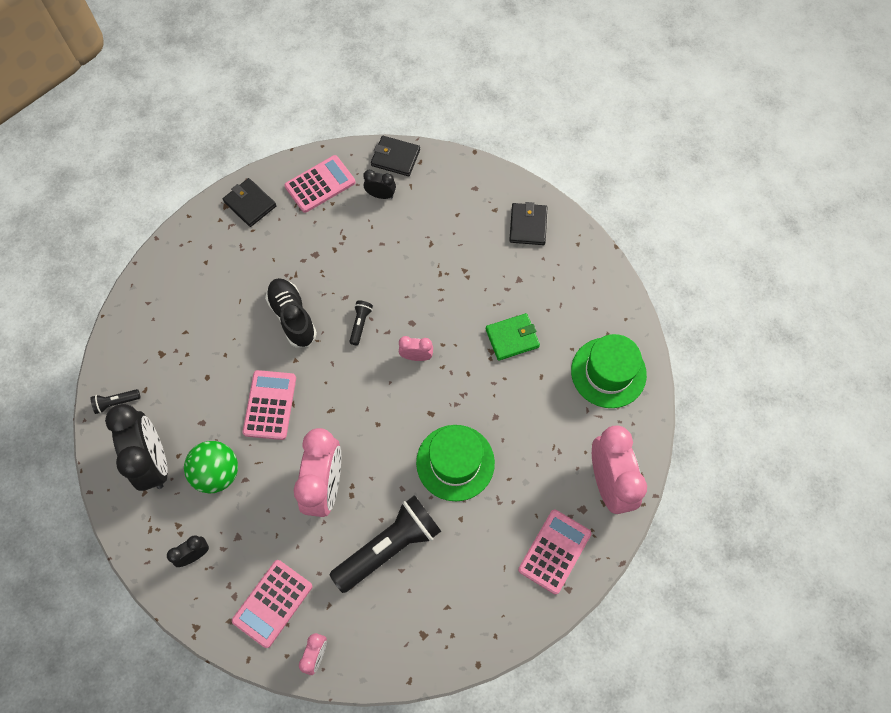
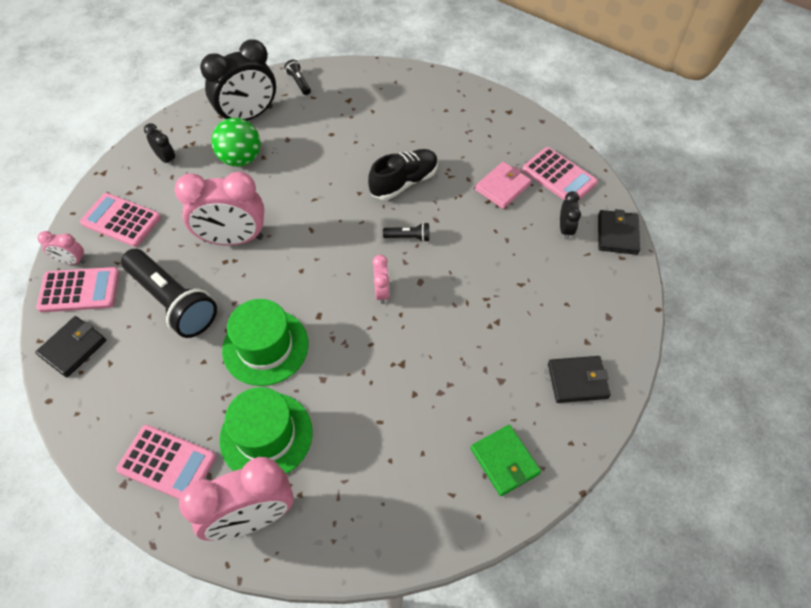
camera: 80 degrees right, 10 degrees down
(250, 204) = (517, 128): black wallet -> black wallet (73, 348)
(270, 405) = (310, 182): pink calculator -> pink calculator (79, 290)
(321, 233) = (502, 187): none -> pink wallet
(512, 338) = (422, 383): green wallet -> green wallet (504, 461)
(608, 372) = (398, 501): green hat -> green hat (266, 435)

